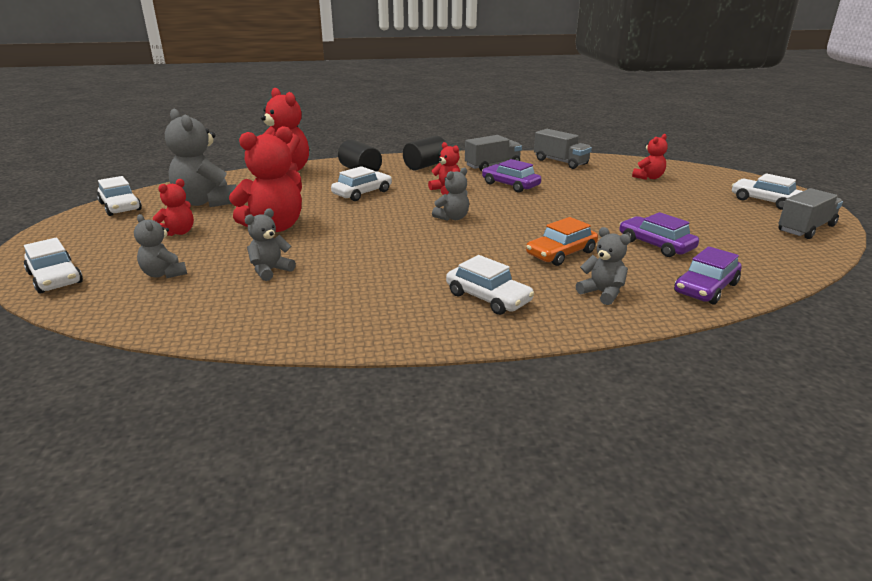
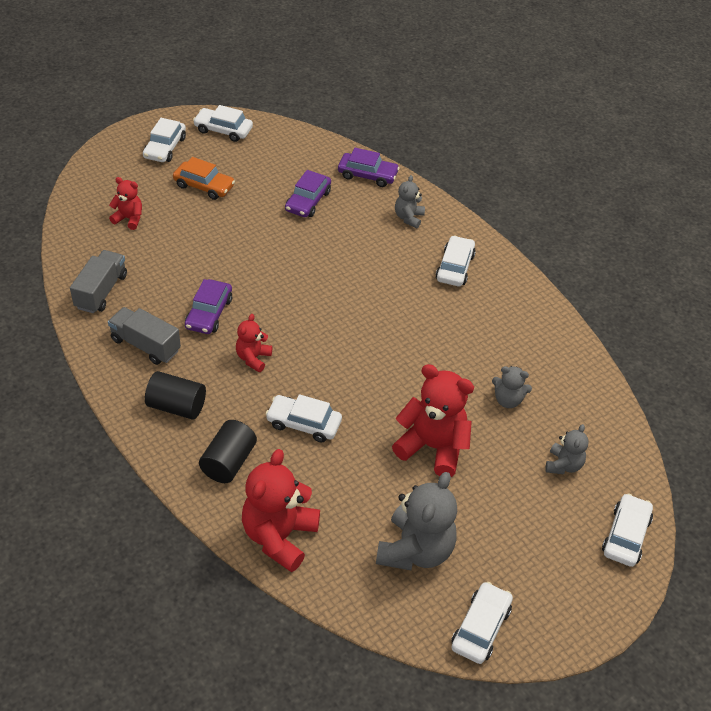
camera: 120 degrees left, 20 degrees up
(178, 232) = (495, 516): red teddy bear -> none
(452, 218) = (328, 329): grey teddy bear -> none
(561, 253) = (358, 247): orange car -> orange car (204, 186)
(806, 228) = (223, 130): grey truck -> white car

